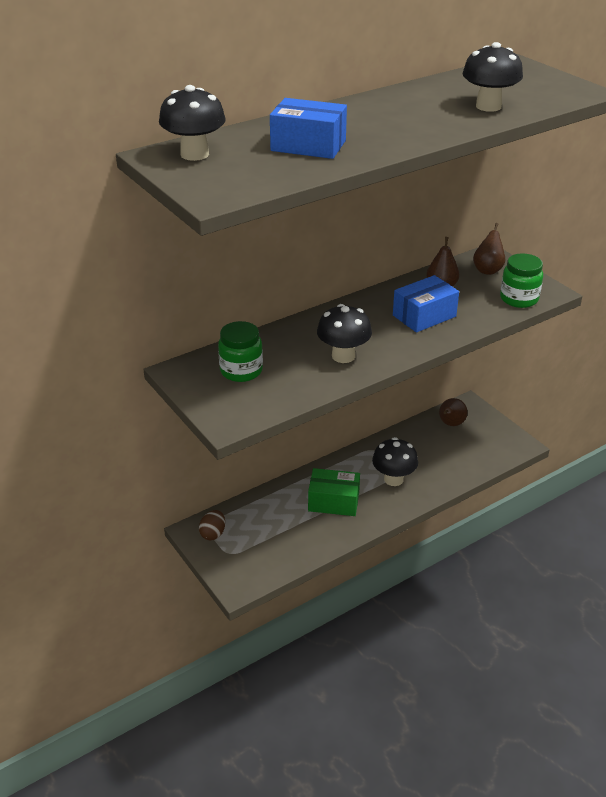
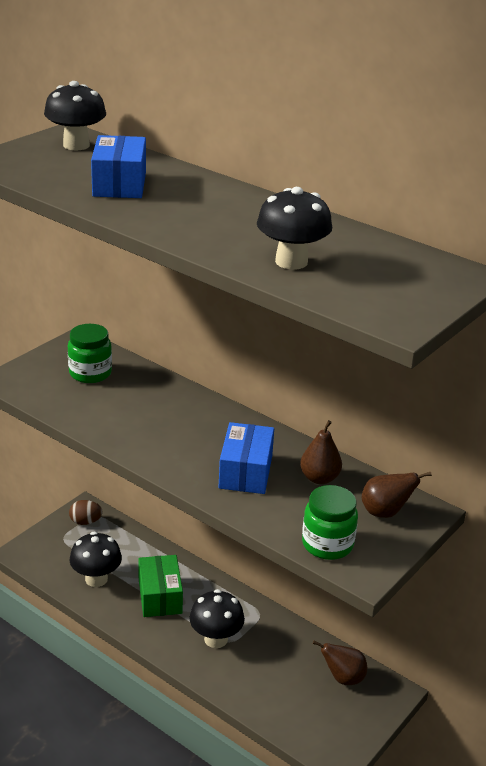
camera: 70 degrees right, 5 degrees down
(343, 356) = (139, 427): black mushroom -> black mushroom (96, 579)
(424, 316) = (245, 472): blue box -> blue box turned 60 degrees clockwise

